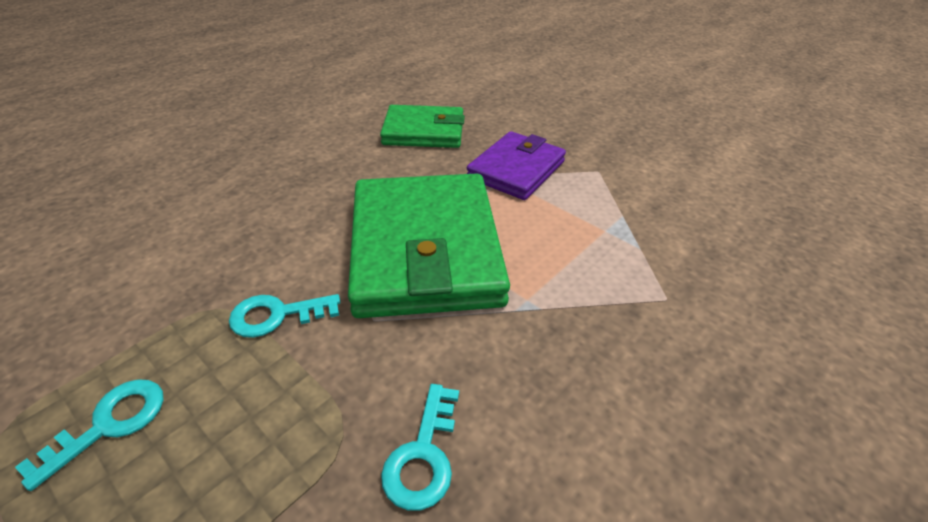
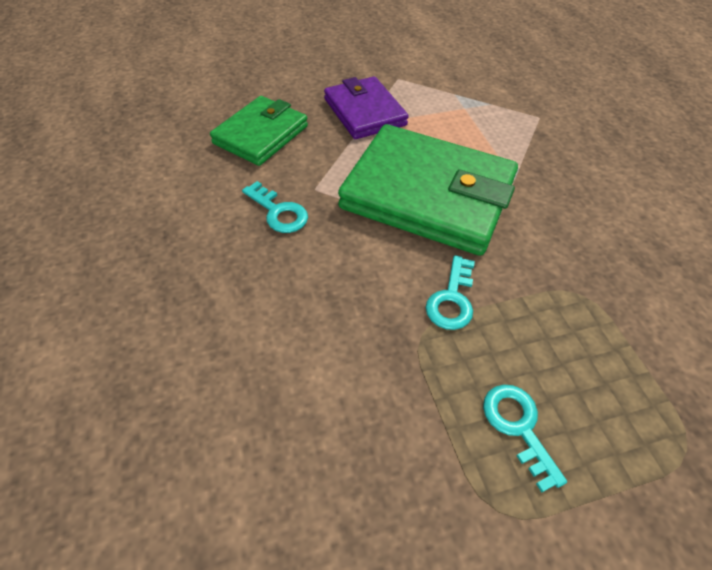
camera: 60 degrees left, 10 degrees up
(423, 455) = (609, 262): turquoise key -> turquoise key (278, 212)

